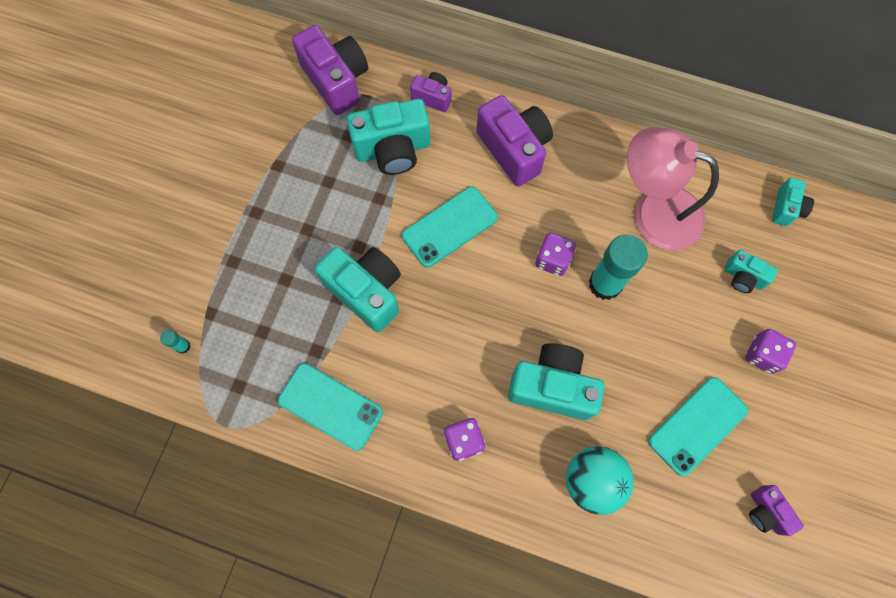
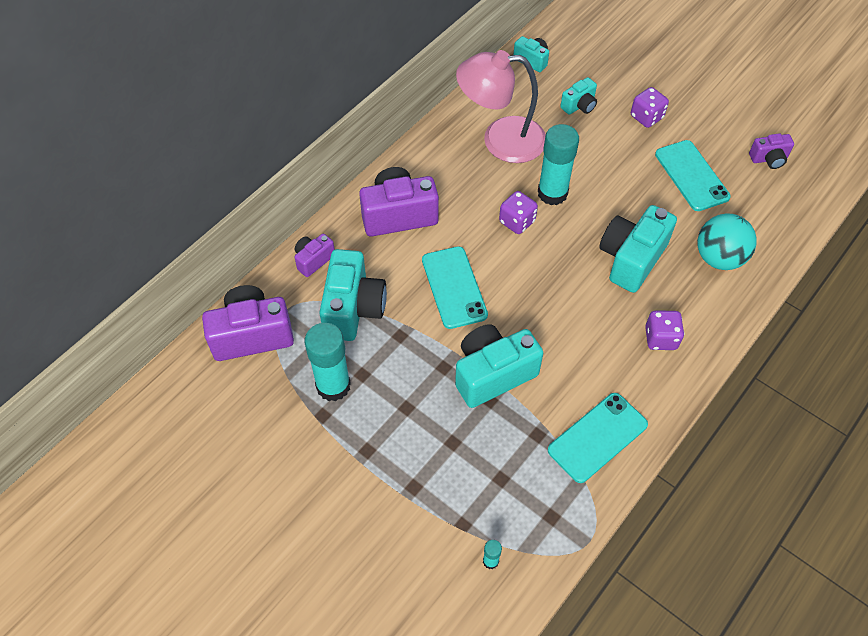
camera: 70 degrees left, 15 degrees down
(308, 163) = (333, 386): none -> turquoise glue stick
(654, 211) = (500, 140): pink lamp -> pink lamp turned 45 degrees clockwise

